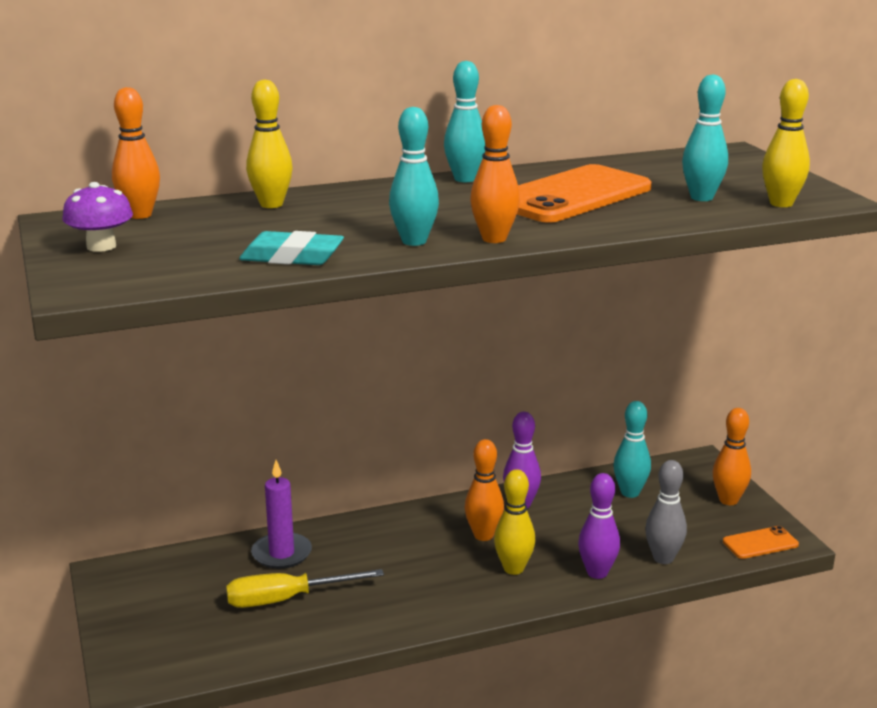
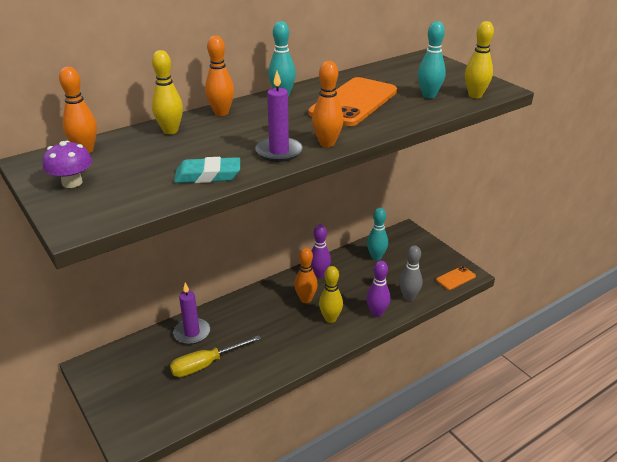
camera: 15 degrees left, 10 degrees up
(414, 241) = (279, 152): turquoise bowling pin -> purple candle
(728, 500) = (430, 253): orange bowling pin -> orange bowling pin (221, 113)

